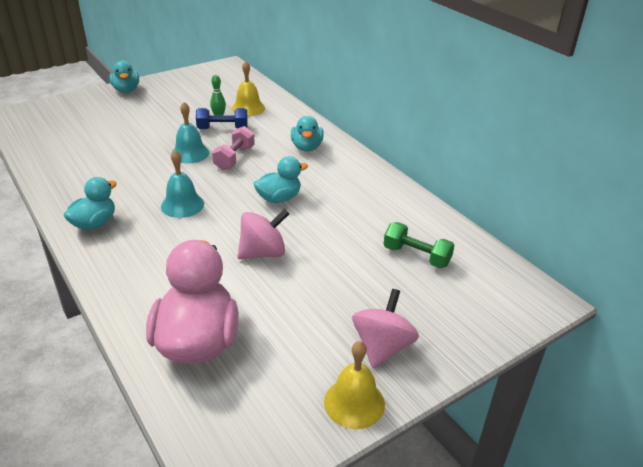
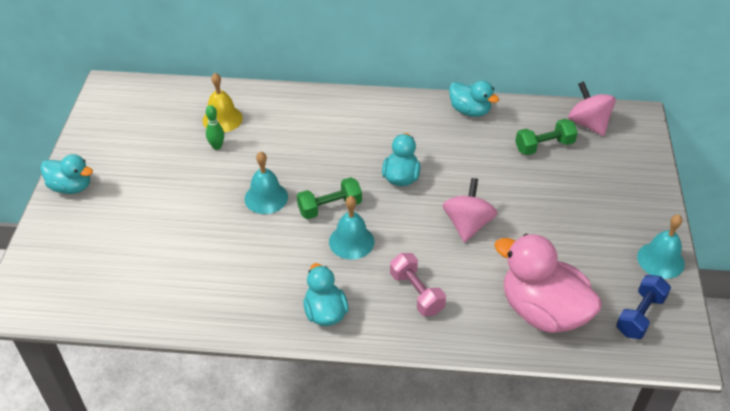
camera: 50 degrees left, 10 degrees up
(209, 181) = (330, 207): none -> green dumbbell
(222, 129) = (243, 155): blue dumbbell -> blue dumbbell (640, 315)
(234, 158) = (307, 173): pink dumbbell -> pink dumbbell (416, 293)
(307, 147) = (337, 119): turquoise duck -> turquoise duck (470, 111)
(354, 402) = (660, 260): yellow bell -> turquoise bell
(382, 347) = (622, 218): pink spinning top -> pink spinning top (588, 123)

